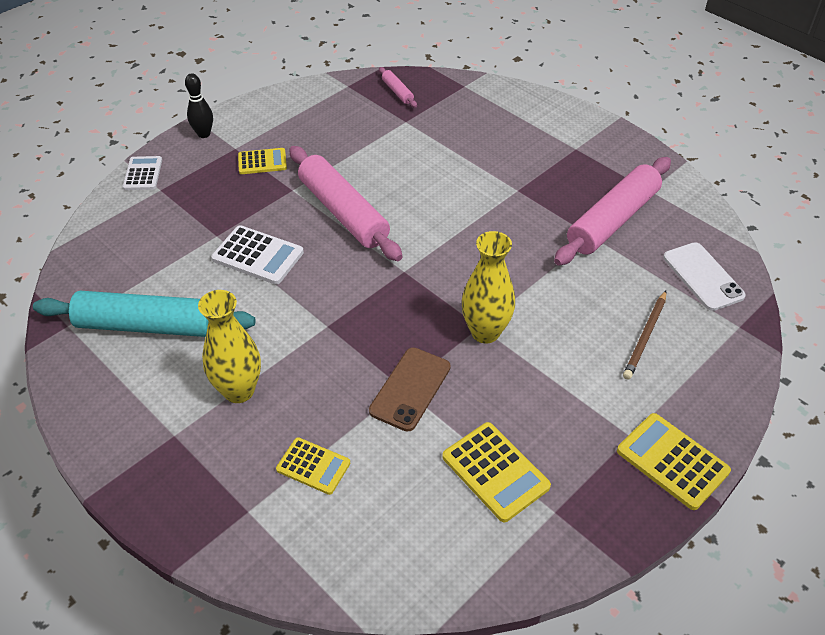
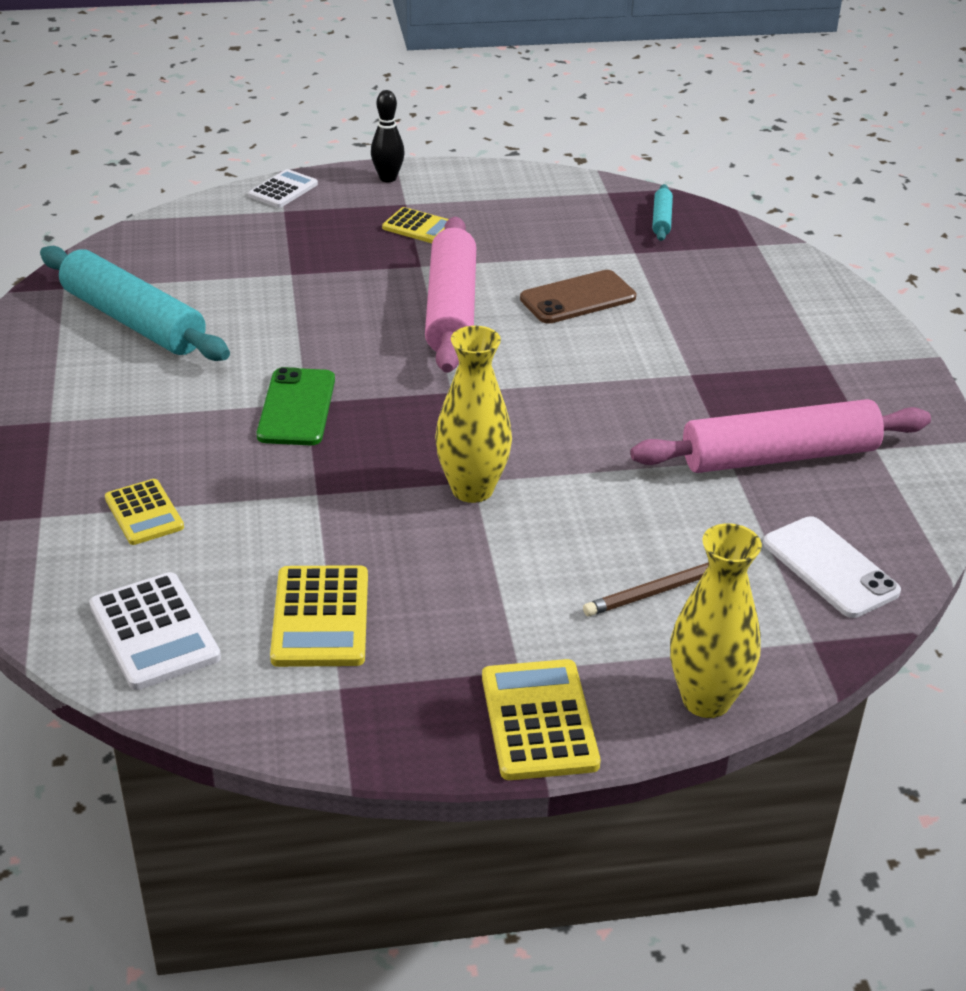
camera: 35 degrees right, 10 degrees down
(239, 391) = (151, 415): yellow vase -> yellow vase (706, 700)
(258, 256) = (311, 309): white calculator -> white calculator (154, 632)
(325, 333) = (296, 407): none -> green phone
(397, 92) = (661, 219): pink rolling pin -> turquoise rolling pin
(410, 389) = (323, 499): brown phone -> brown phone (578, 298)
(703, 276) = (830, 567): white phone -> white phone turned 45 degrees counterclockwise

